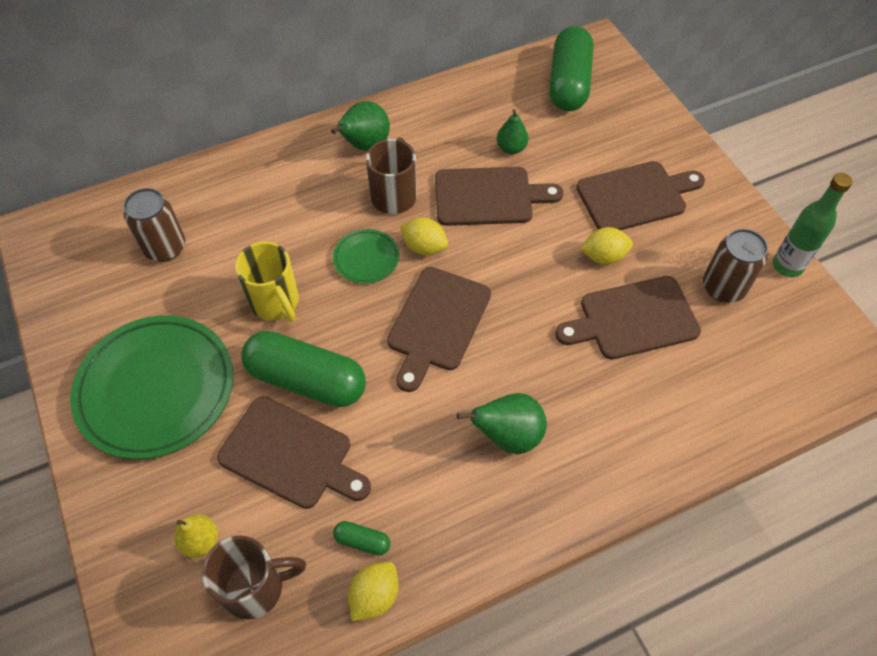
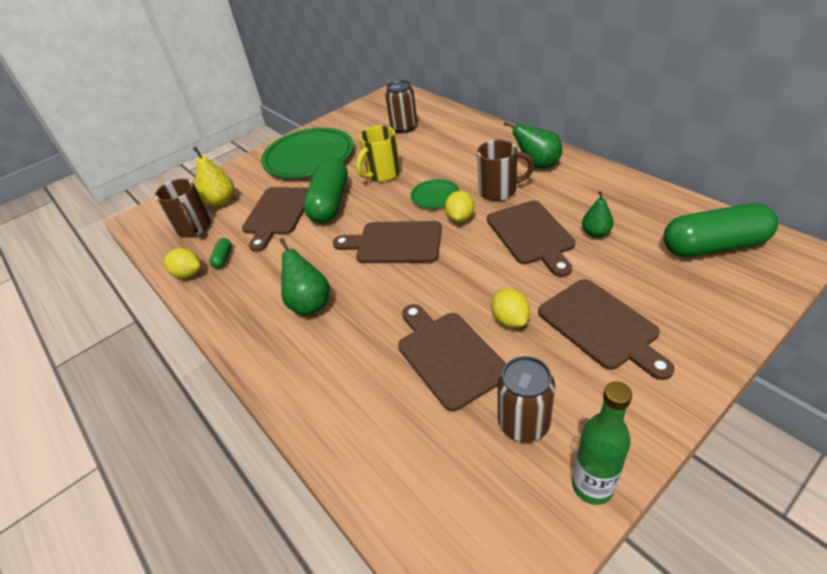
camera: 80 degrees right, 15 degrees down
(200, 541) = (221, 202): yellow pear -> yellow pear, size x1.51

